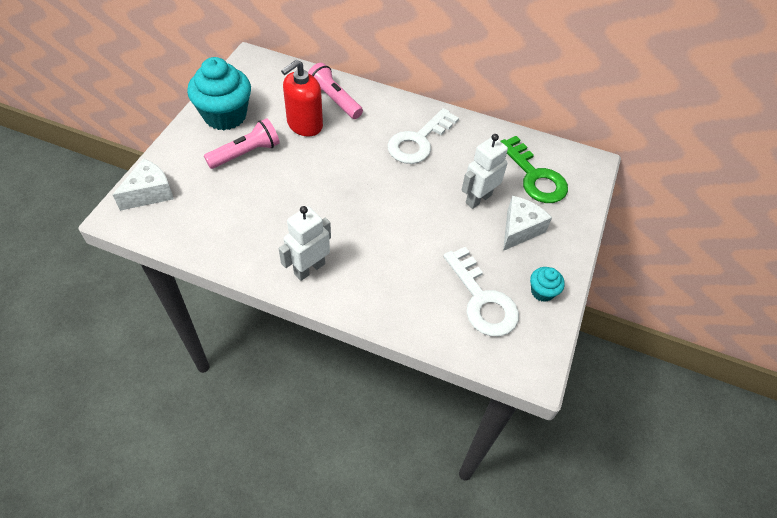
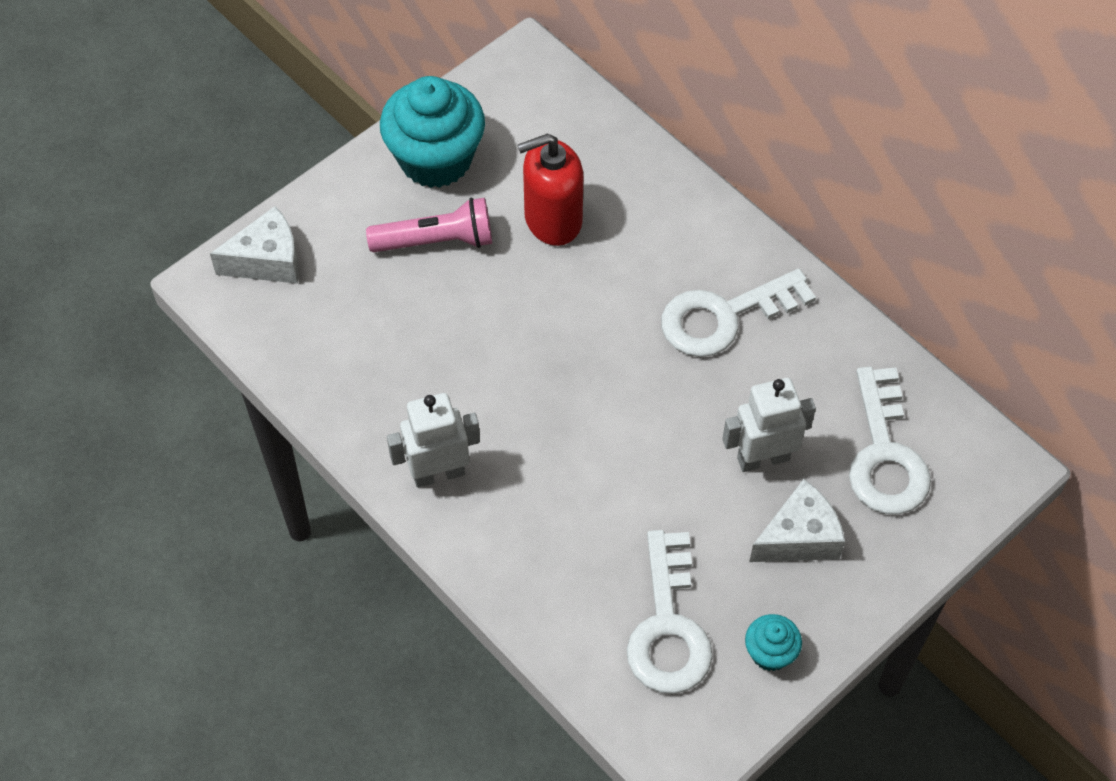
camera: 30 degrees right, 5 degrees up
(334, 100) = (625, 187): pink flashlight -> none
(535, 176) = (885, 455): green key -> white key

